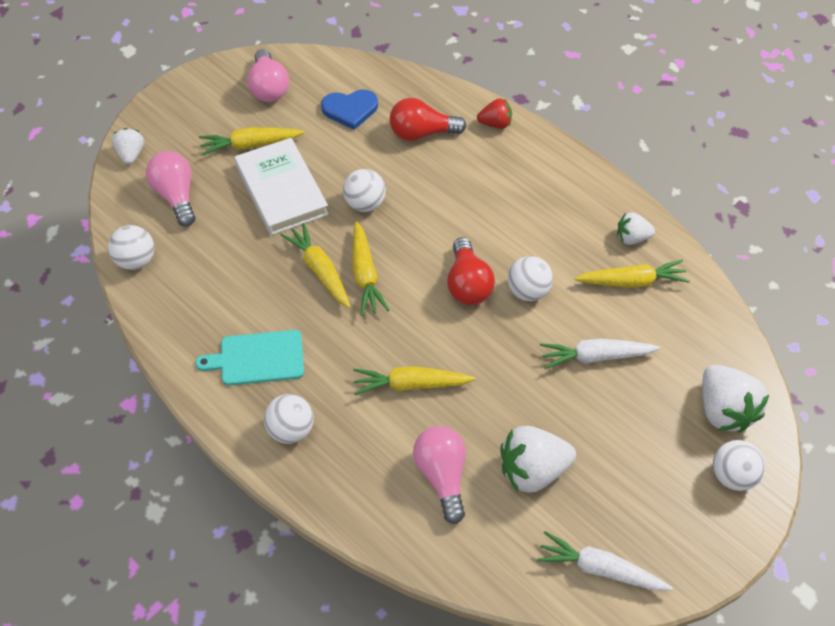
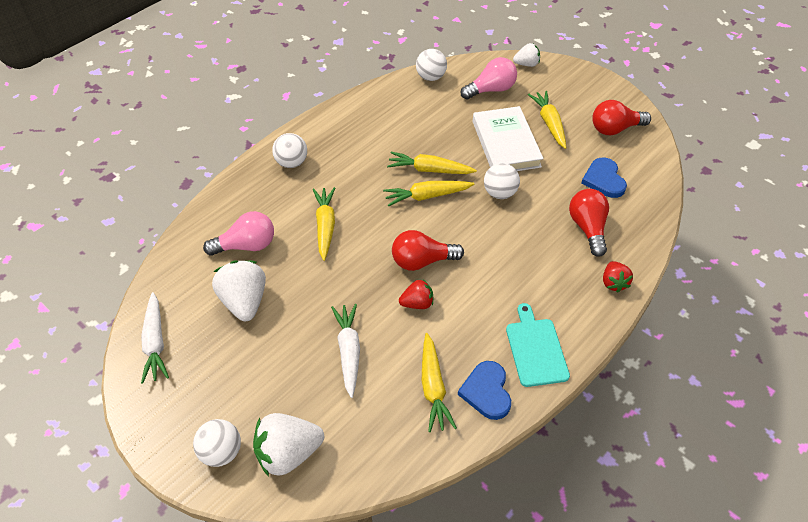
camera: 90 degrees right, 5 degrees down
(258, 358) = (350, 142): turquoise cutting board -> turquoise cutting board (536, 349)
(268, 88) = (615, 129): pink light bulb -> red light bulb
(281, 190) = (506, 144): white book -> white book turned 75 degrees counterclockwise
(319, 270) = (429, 170): yellow carrot -> yellow carrot turned 135 degrees counterclockwise
(527, 291) = (417, 303): white ball -> red strawberry
(599, 568) = (155, 343): white carrot -> white carrot turned 150 degrees clockwise
(631, 238) = (486, 391): white strawberry -> blue heart

